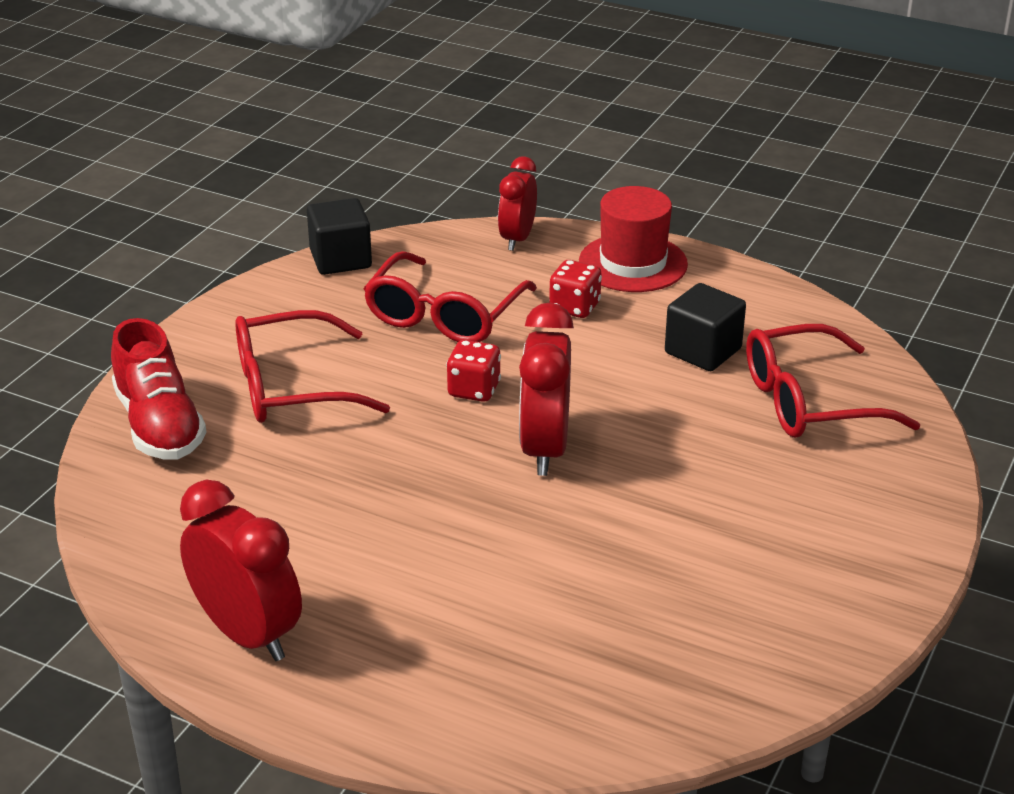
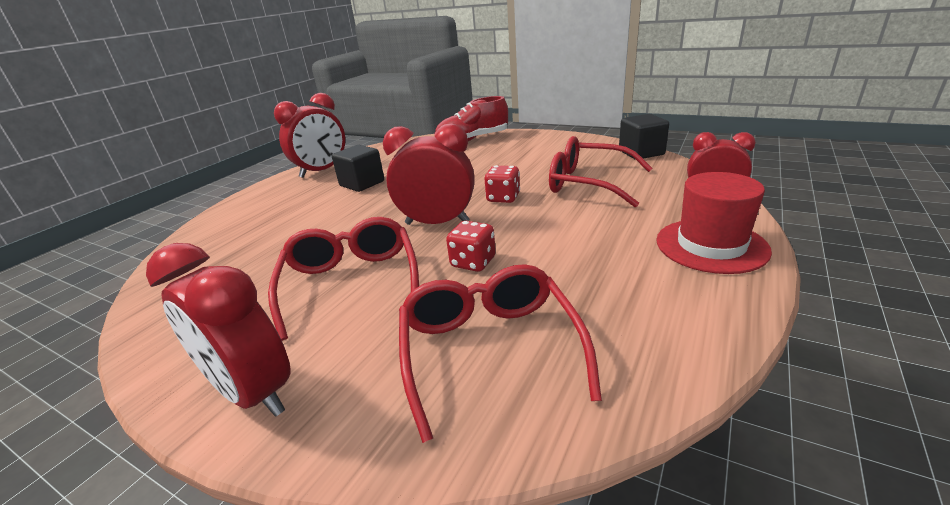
camera: 95 degrees right, 5 degrees down
(292, 387) = (504, 157): red glasses -> red glasses (351, 283)
(574, 307) = (619, 223): red dice -> red dice (473, 262)
(703, 351) = (571, 284): black cube -> black cube (362, 183)
(888, 539) = (253, 392): none -> red clock

